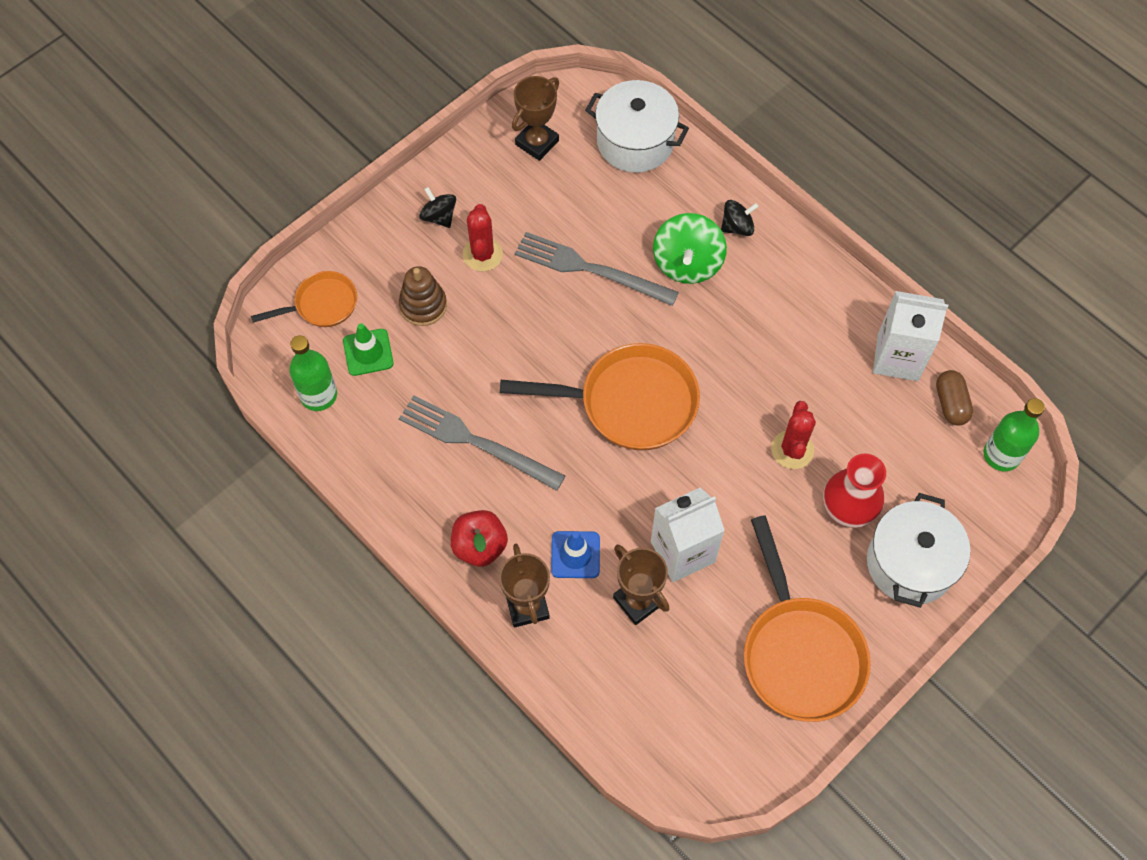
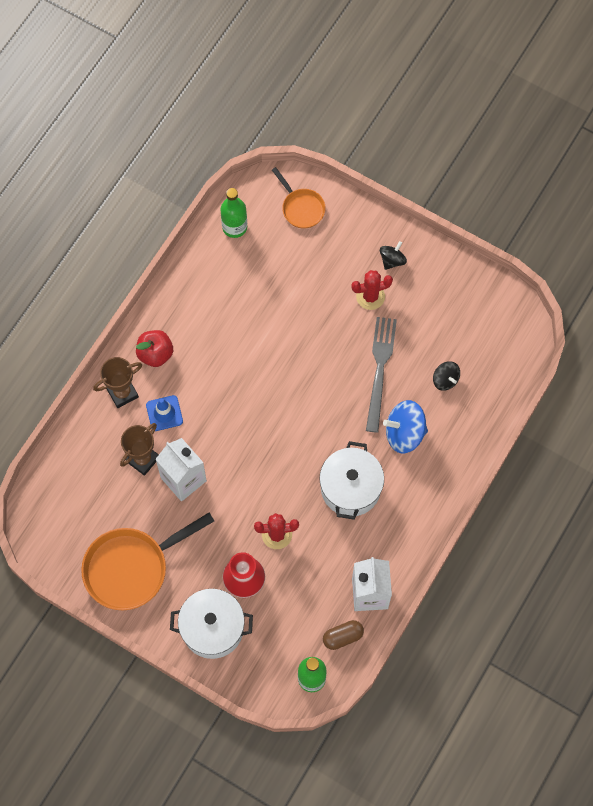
camera: 75 degrees right, 5 degrees up
(368, 352) = (274, 247): green traffic cone -> none
(423, 305) = (319, 270): brown stacking toy -> none
(476, 442) = (227, 331): grey fork -> none
(537, 142) = (474, 307): brown trophy -> none
(630, 403) = (283, 421): orange pan -> none
(635, 142) = (497, 374): white pot -> white pot (350, 488)
(687, 263) = (404, 433): green spinning top -> blue spinning top
(737, 227) = (445, 461): black spinning top -> black spinning top (445, 380)

